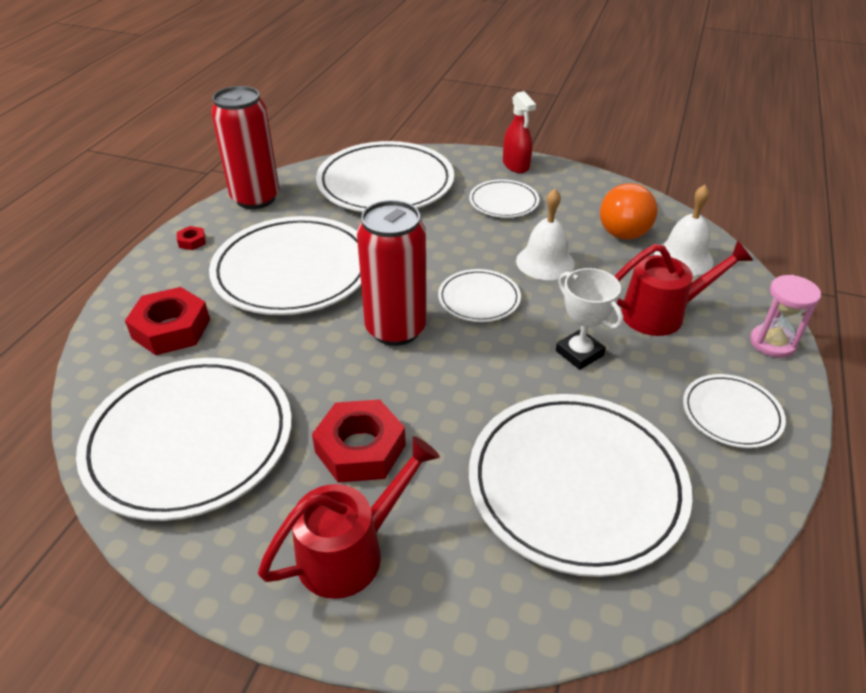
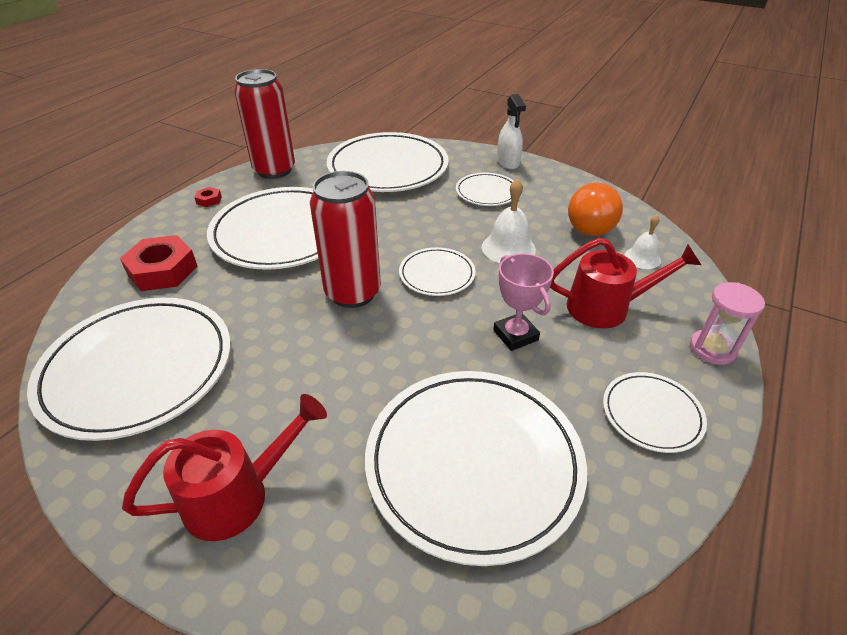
camera: 10 degrees right, 0 degrees up
(360, 448) = (282, 398): red nut -> none
(516, 165) = (508, 162): red spray bottle -> white spray bottle
(579, 353) = (515, 335): white trophy -> pink trophy
(683, 258) = (642, 258): white bell -> white bell, size x0.64

